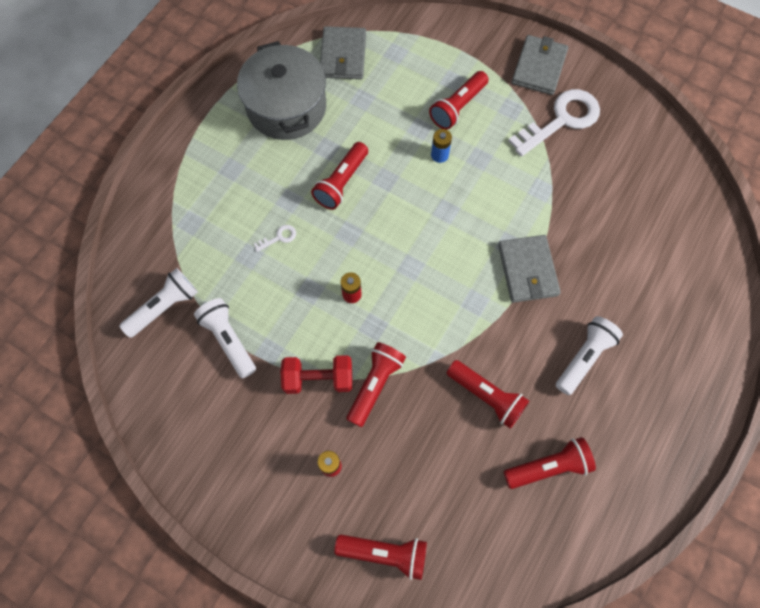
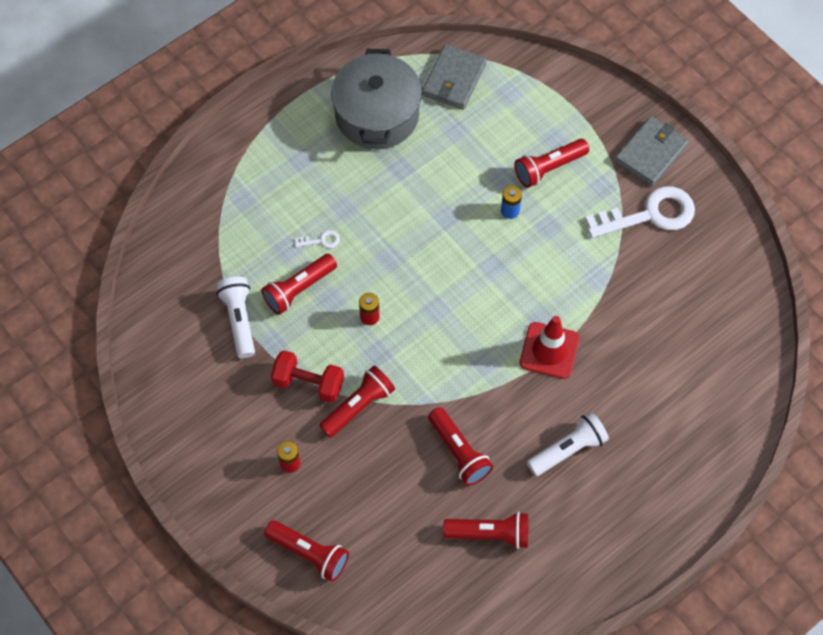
camera: 20 degrees right, 5 degrees down
(164, 307) = (191, 270): white flashlight -> none
(341, 183) = (402, 207): red flashlight -> red flashlight (298, 289)
(527, 270) = (549, 350): grey wallet -> red traffic cone

